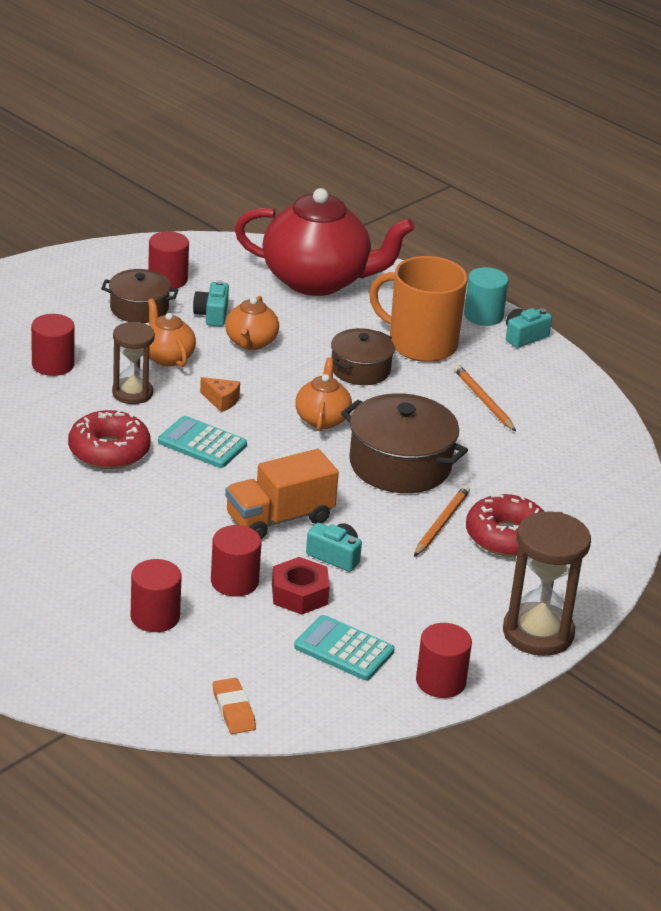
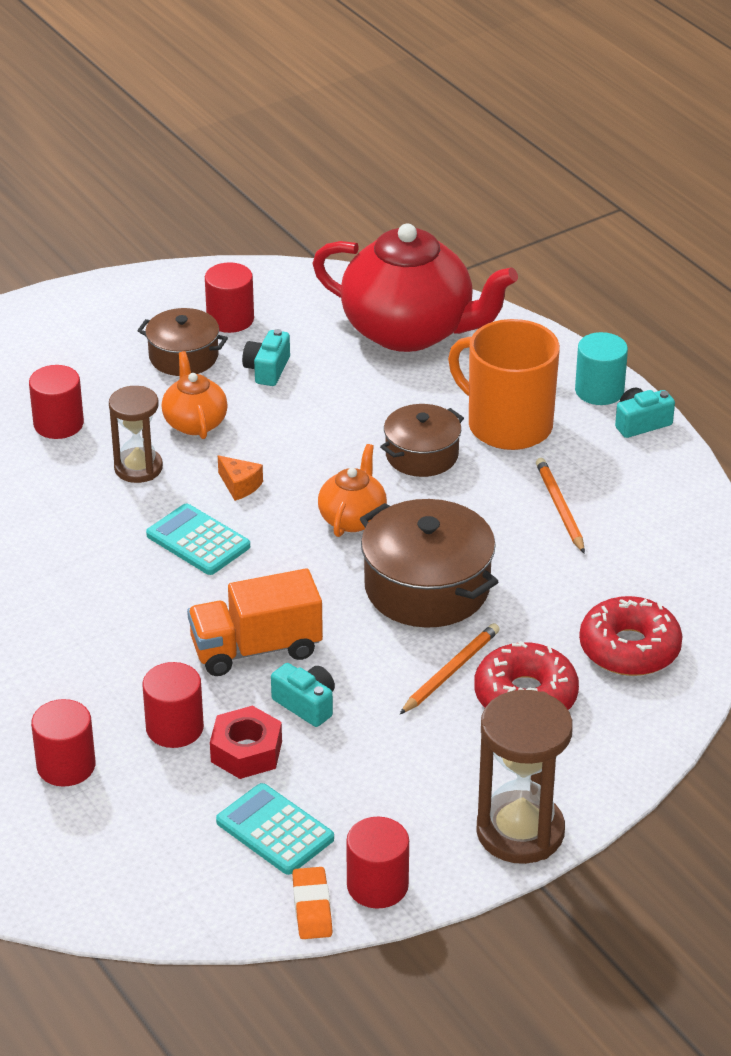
camera: 15 degrees right, 5 degrees up
(109, 451) = (86, 542): red donut -> red donut (629, 648)
(233, 710) = (116, 898): orange eraser -> orange eraser (312, 907)
(251, 343) = (301, 410): orange teapot -> none

